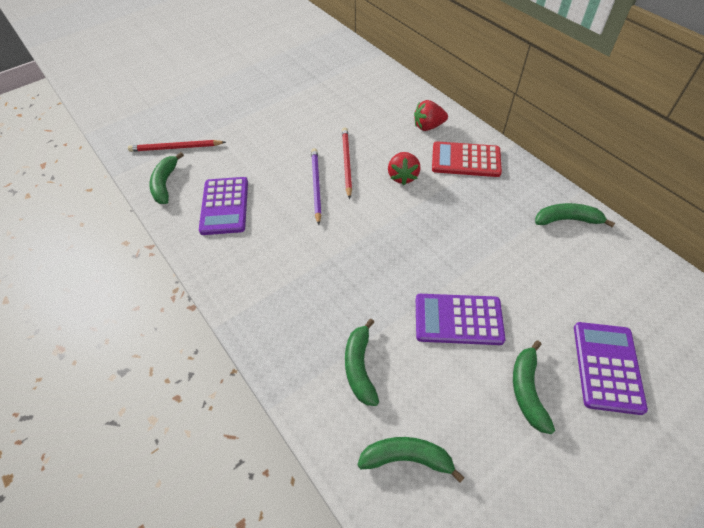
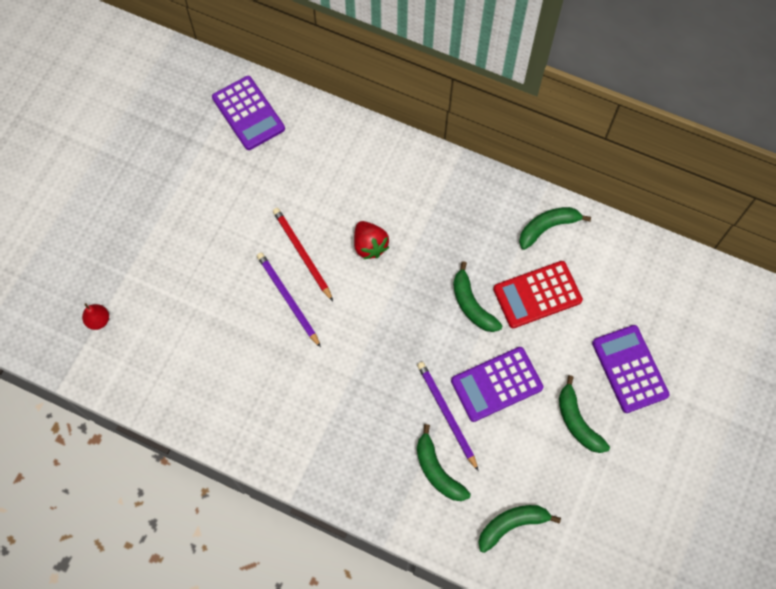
camera: 30 degrees left, 15 degrees up
(165, 184) = (124, 372): green banana -> green banana (472, 305)
(175, 148) = (98, 320): red pencil -> red pear
(225, 206) = (209, 369): purple calculator -> purple calculator (248, 113)
(396, 323) = (446, 414): none -> purple pencil
(428, 126) = (362, 163): red strawberry -> none
(466, 160) = (422, 194): red calculator -> red calculator (537, 295)

